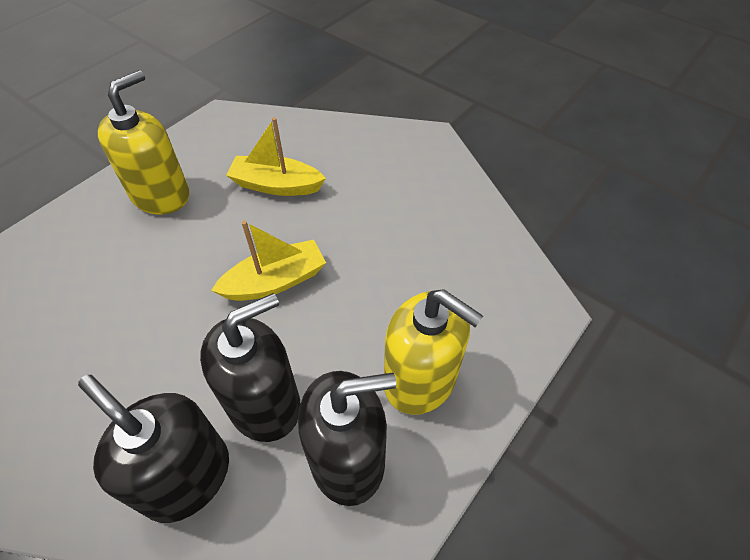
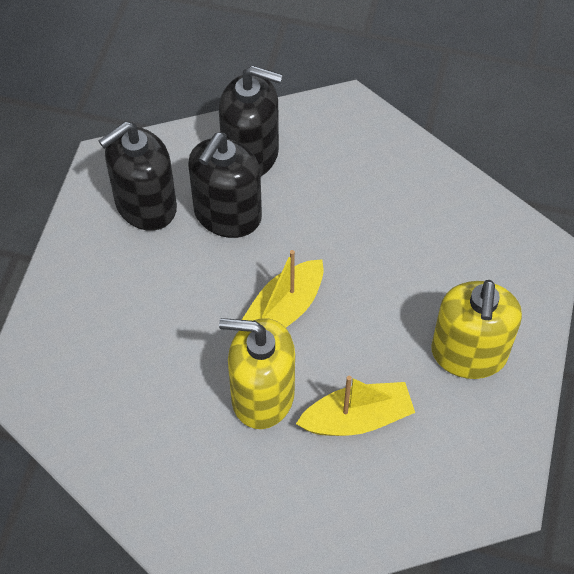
camera: 155 degrees right, 5 degrees up
(420, 379) = (113, 278): yellow soap dispenser -> yellow soap dispenser (262, 396)

